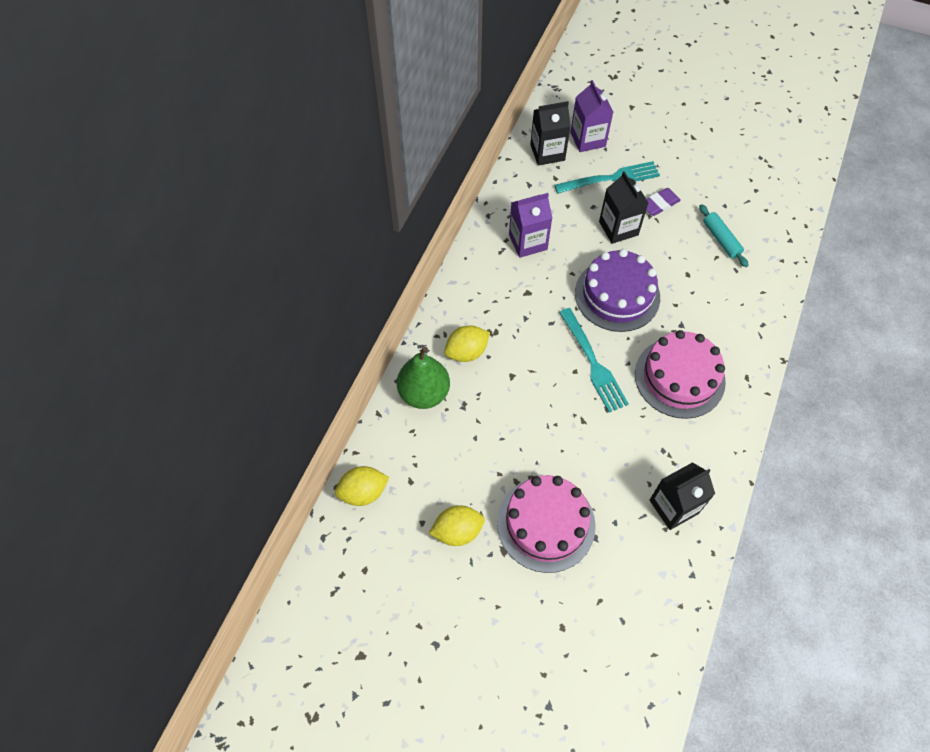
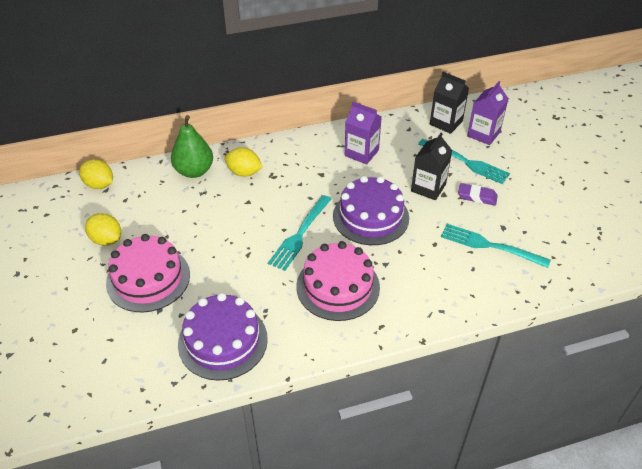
camera: 50 degrees right, 15 degrees down
(673, 507) = (223, 341): black carton -> purple cake
(721, 239) = (490, 246): turquoise rolling pin -> turquoise fork

